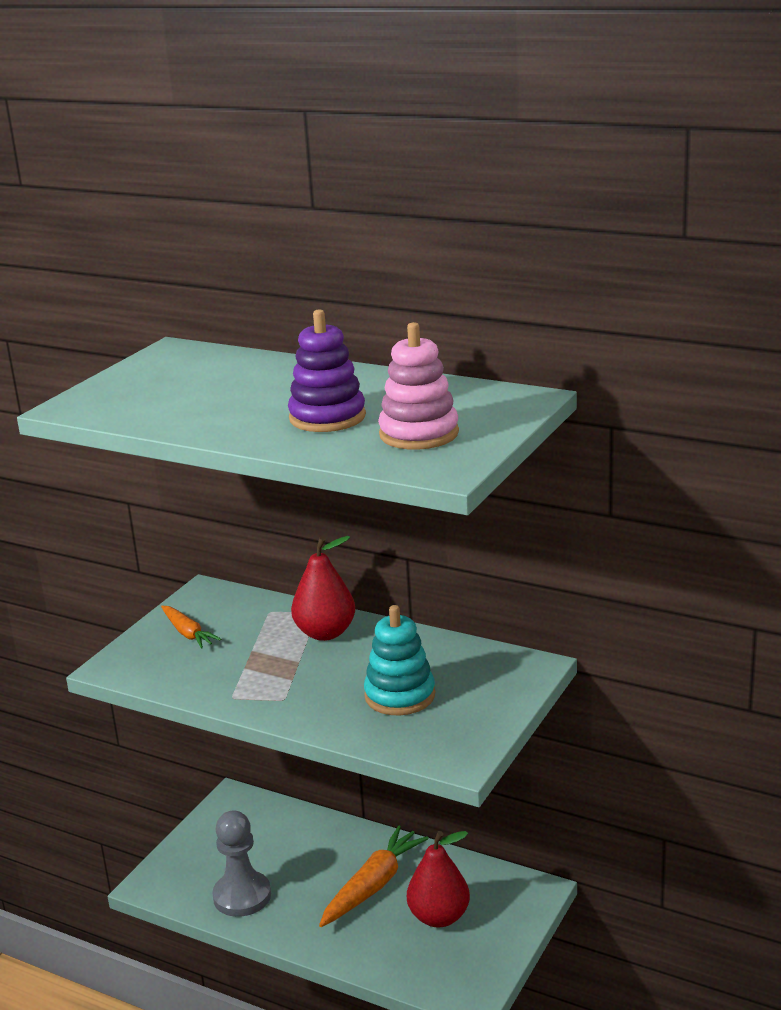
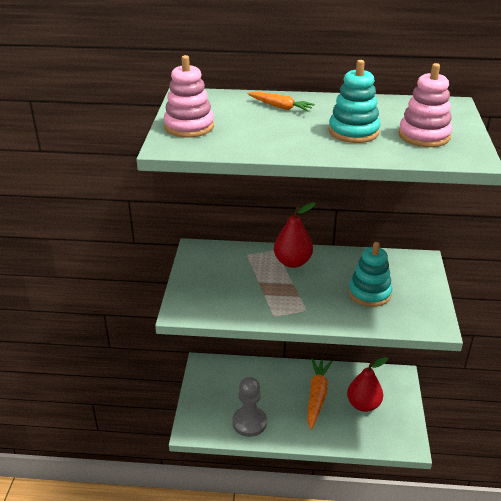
camera: 25 degrees left, 10 degrees up
(124, 387) = (189, 126): none -> pink stacking toy
(188, 633) = (209, 279): orange carrot -> orange carrot (280, 107)
(327, 417) = (353, 132): purple stacking toy -> turquoise stacking toy

